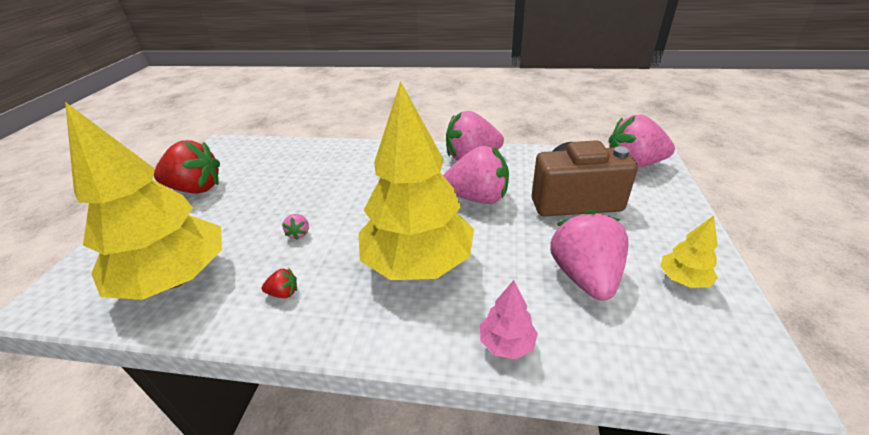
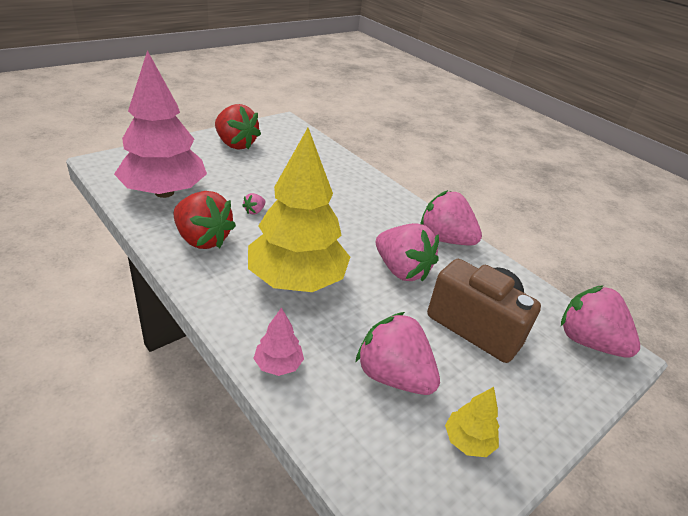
camera: 35 degrees right, 0 degrees up
(176, 279) = (164, 192): yellow tree -> pink tree
(283, 293) = (202, 239): red strawberry -> red strawberry, size x2.45
(584, 276) = (393, 376): pink strawberry -> pink strawberry turned 90 degrees counterclockwise

